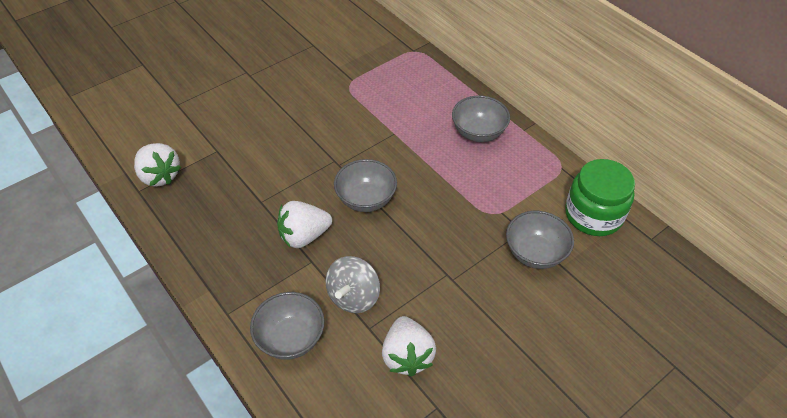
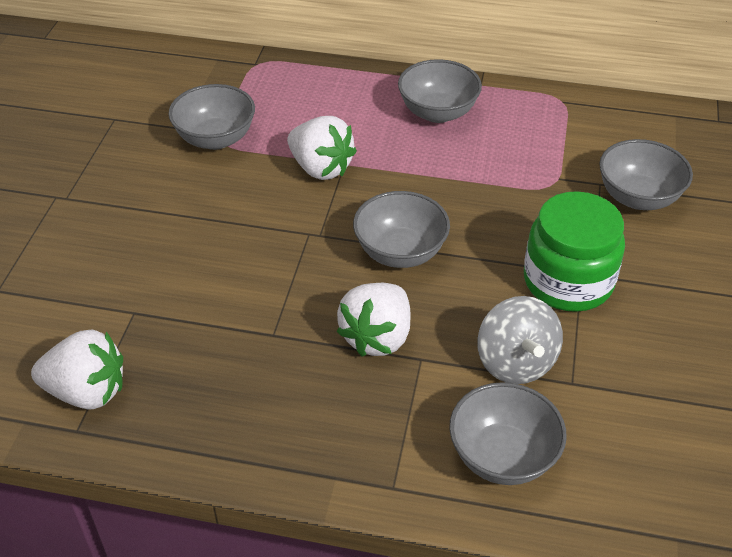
camera: 40 degrees left, 5 degrees down
(347, 82) = (215, 139): none -> grey bowl
(407, 356) = (644, 381): white strawberry -> white strawberry (321, 168)
(593, 215) = (645, 128): green jar -> green jar (568, 281)

